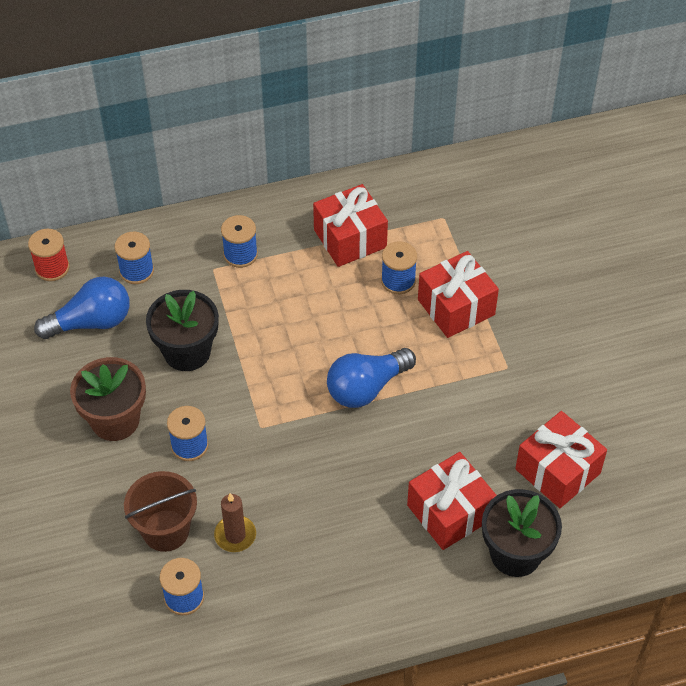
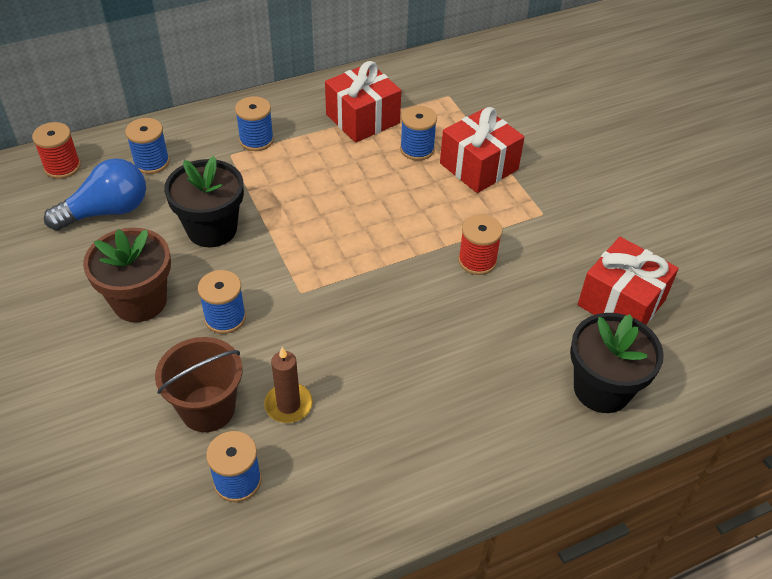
camera: 10 degrees left, 5 degrees down
(366, 388) = (405, 244): blue light bulb -> none
(431, 412) = (477, 261): none -> red spool
(449, 512) = (520, 354): red gift -> none

